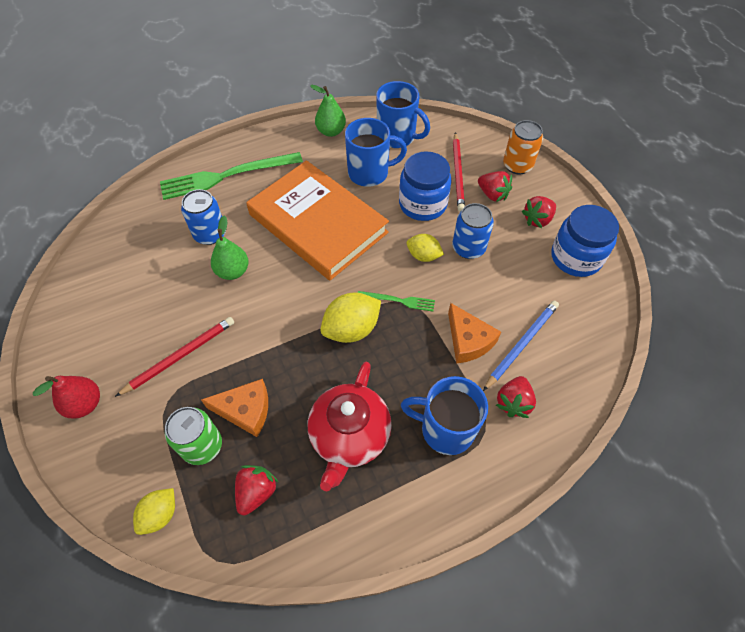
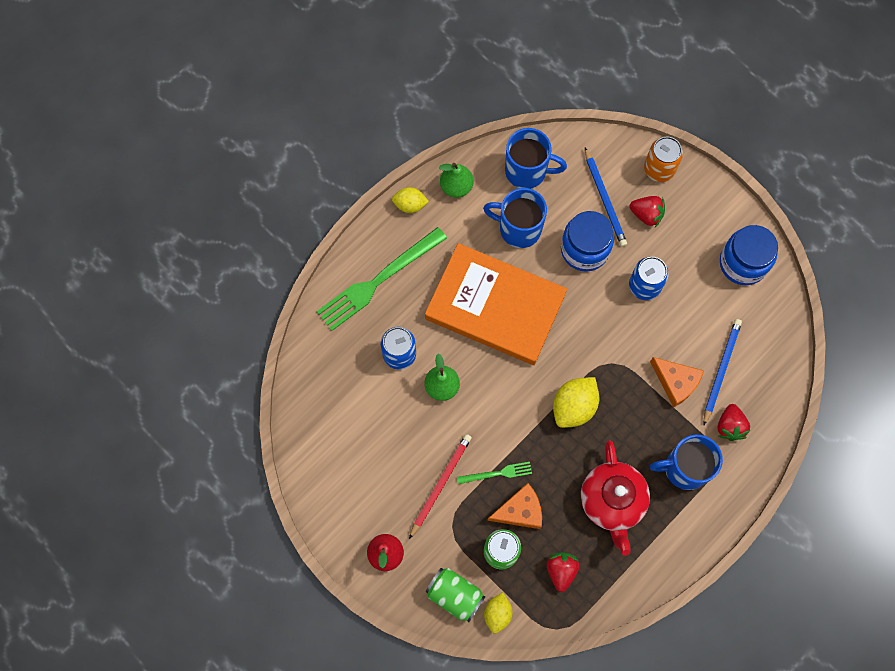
camera: 20 degrees left, 15 degrees up
(127, 475) = (455, 595): none -> green can
(369, 173) = (518, 228): blue mug -> blue mug turned 135 degrees counterclockwise
(399, 301) = (603, 364): green fork -> green fork (497, 473)
(423, 256) = (607, 309): yellow lemon -> yellow lemon (410, 205)
(458, 173) = (605, 199): red pencil -> blue pencil
(537, 220) = (697, 231): red strawberry -> none

